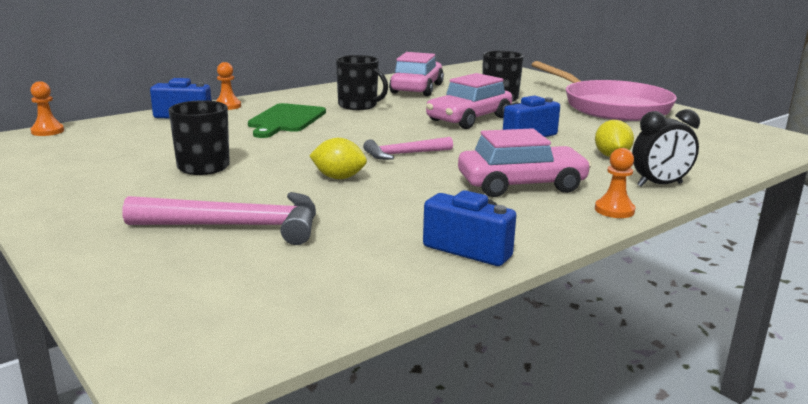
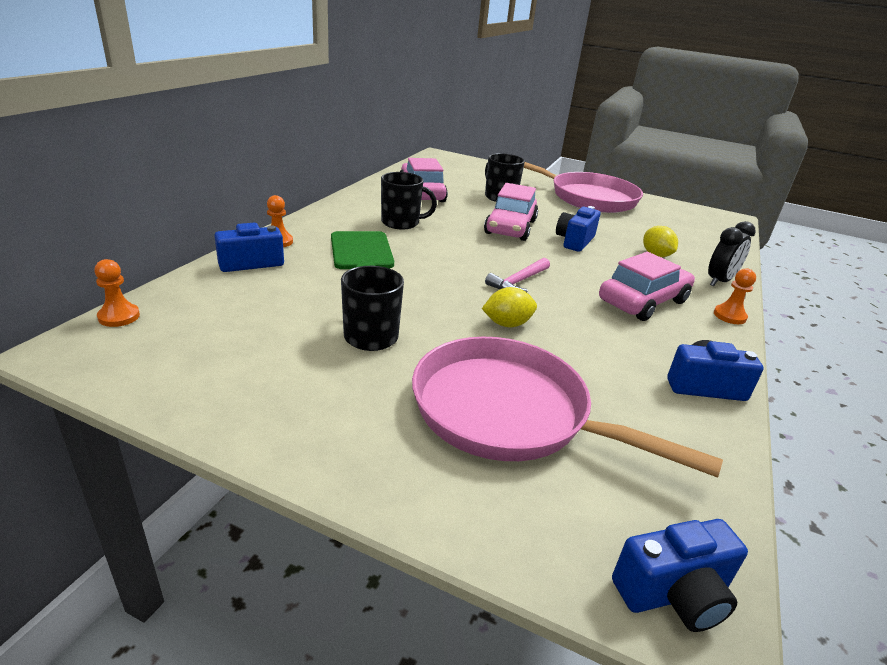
camera: 30 degrees left, 10 degrees up
(179, 347) = (673, 594): none -> blue camera
(238, 226) = (510, 413): pink hammer -> pink pan

